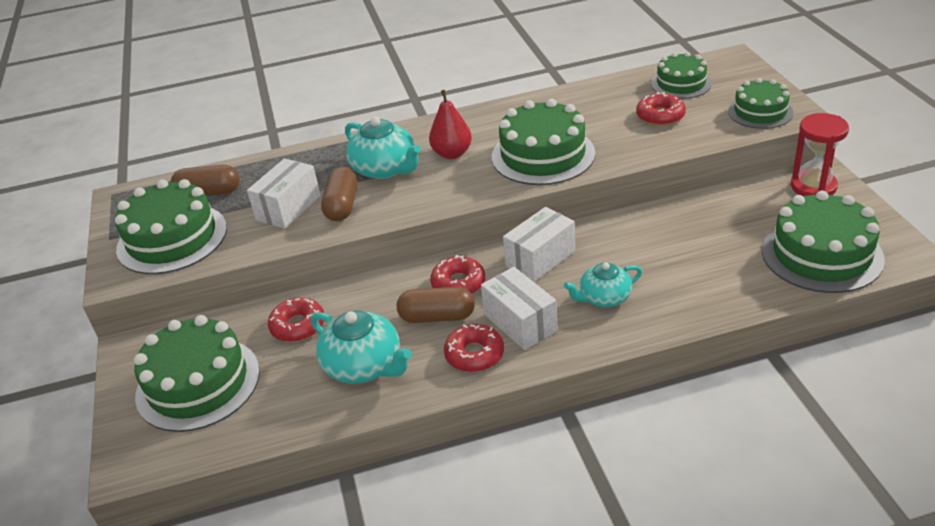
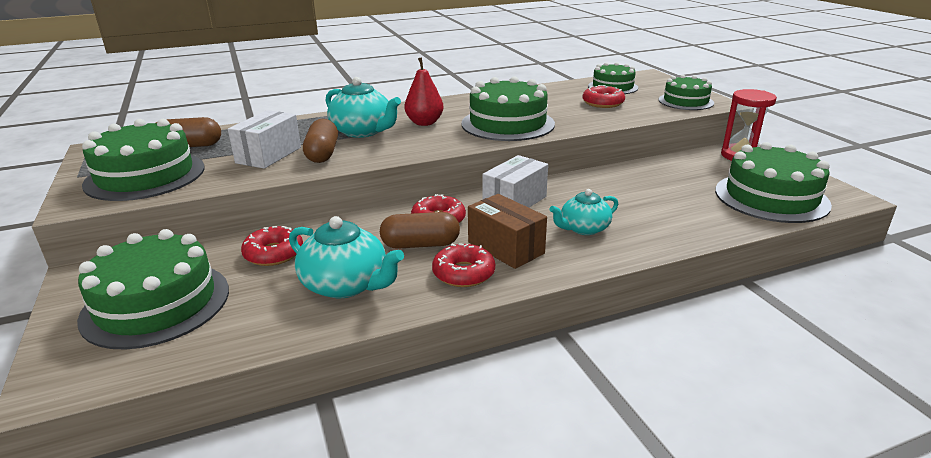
camera: 10 degrees left, 10 degrees down
(520, 322) = (505, 248): white box -> brown box

